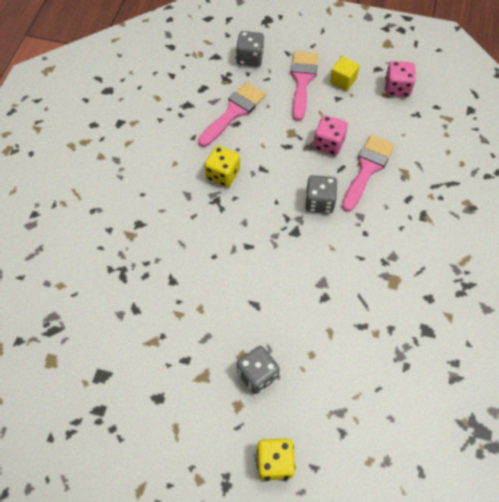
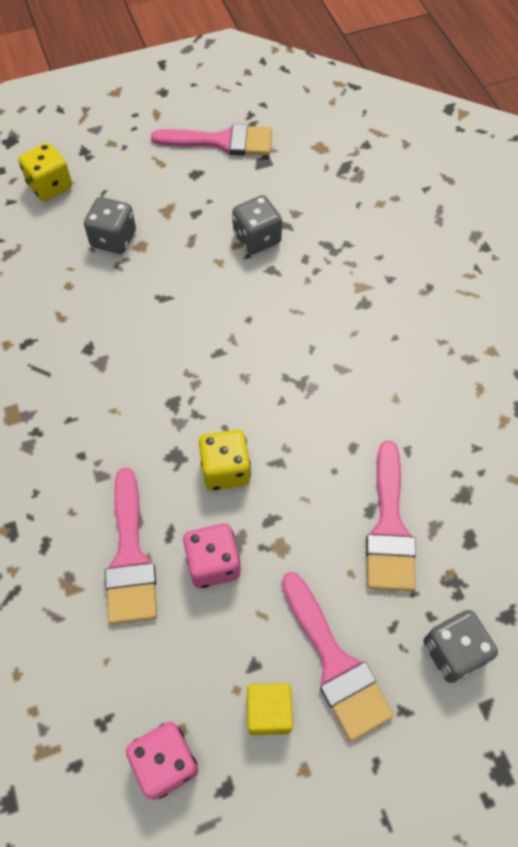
camera: 145 degrees right, 0 degrees up
(114, 418) = (222, 141): none -> pink brush
(223, 174) = (322, 421): yellow dice -> yellow dice (225, 470)
(319, 202) = (167, 461): grey dice -> grey dice (257, 238)

